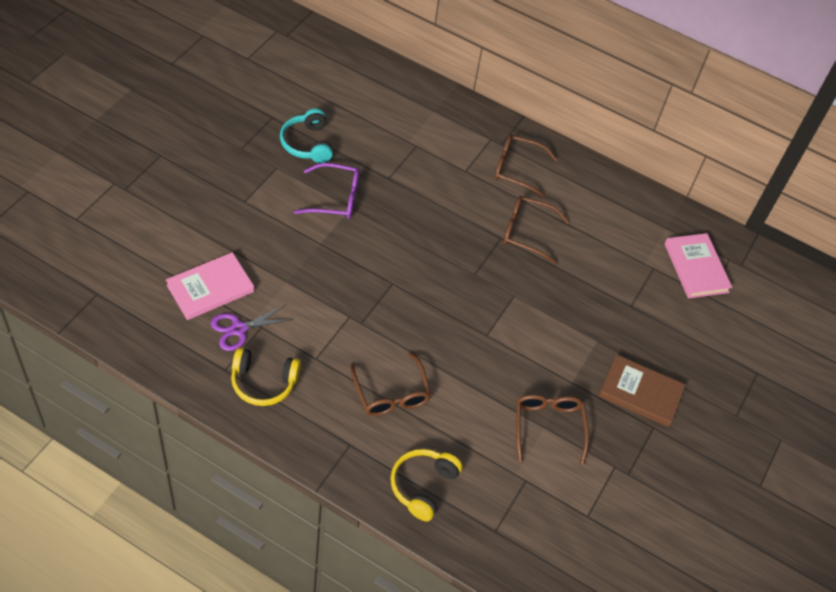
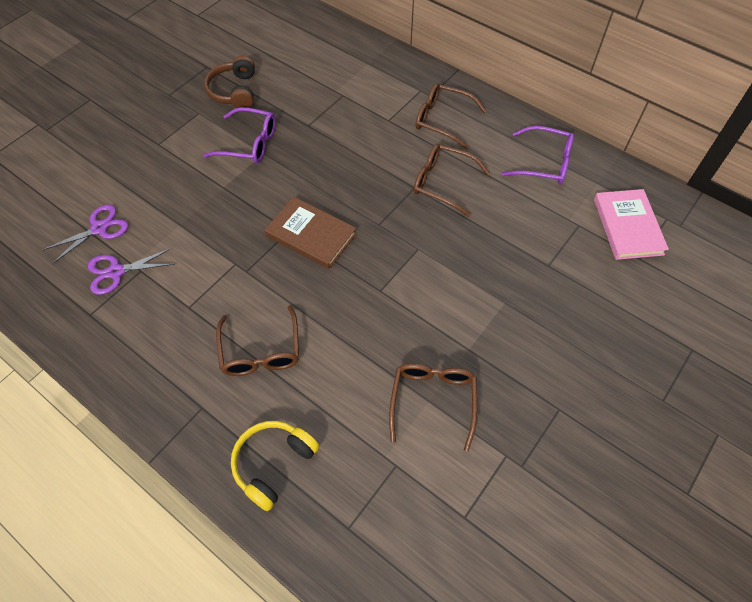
camera: 15 degrees right, 5 degrees up
(210, 288) = (99, 228): pink book -> purple scissors
(263, 382) = (126, 330): yellow headphones -> none
(307, 144) = (234, 91): turquoise headphones -> brown headphones
(616, 210) = (544, 163): none -> purple glasses
(640, 393) = (548, 366): brown book -> brown book (311, 235)

